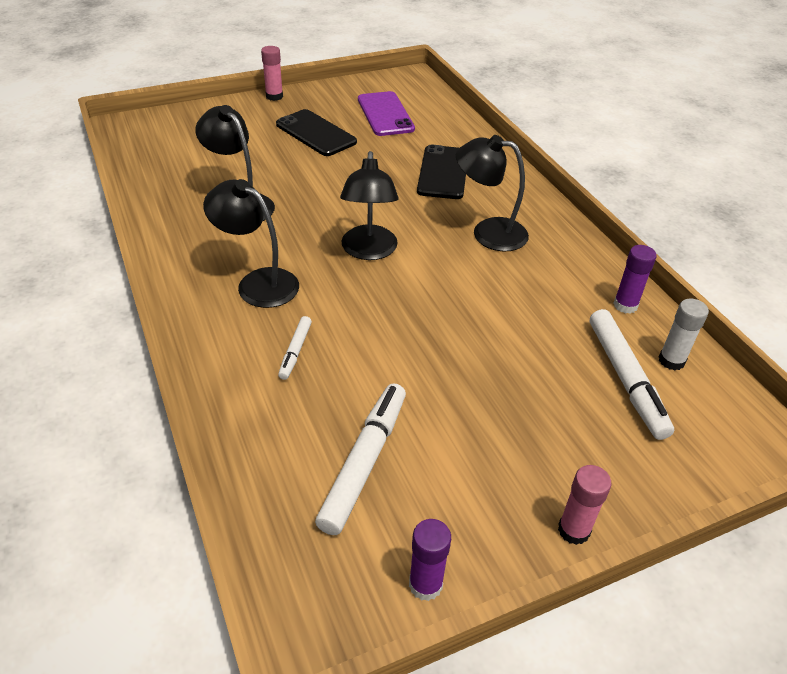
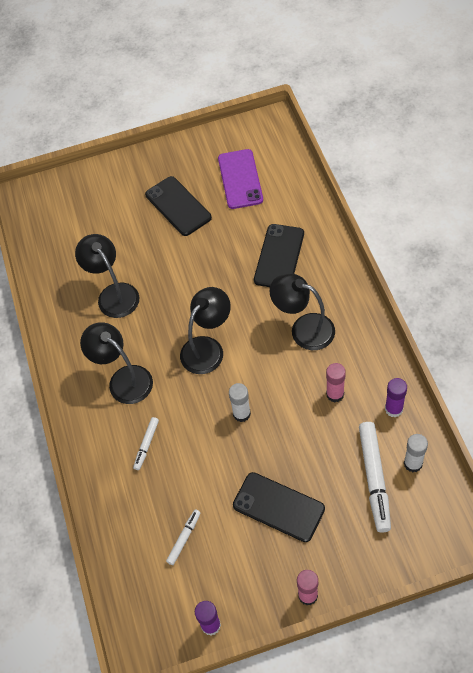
camera: 15 degrees right, 15 degrees up
(274, 96) = (146, 155): pink glue stick -> pink glue stick (335, 394)
(364, 462) = (184, 538): white marker -> white marker, size x0.52
(369, 251) = (207, 348): black lamp -> black lamp turned 150 degrees counterclockwise
(425, 314) = (241, 414): none -> white glue stick
(500, 417) = (278, 507): none -> black phone

